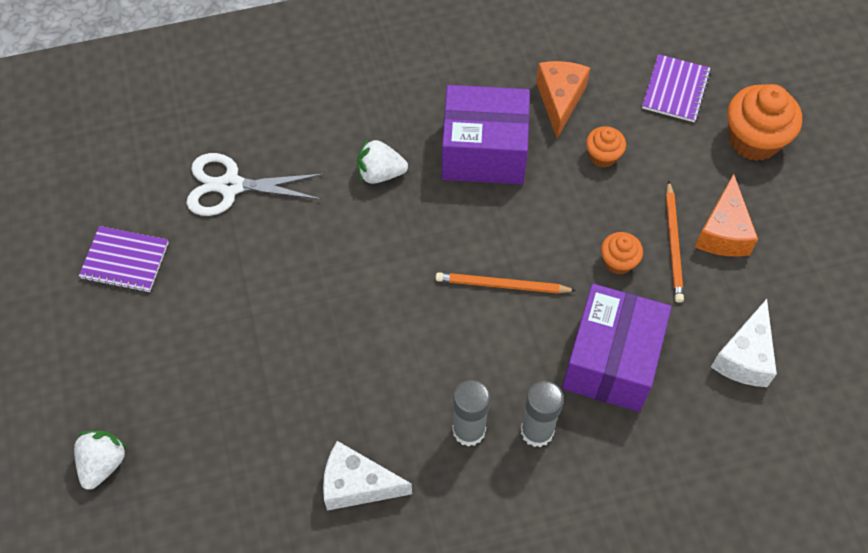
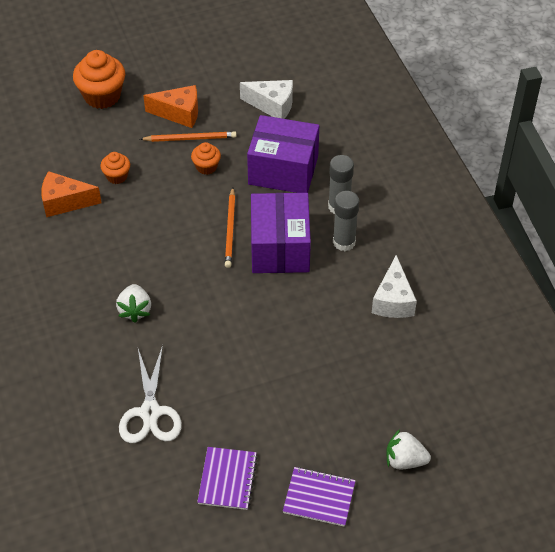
camera: 95 degrees left, 10 degrees down
(484, 152) = (114, 246): purple box -> purple box (280, 248)
(675, 90) = (57, 136): purple notebook -> purple notebook (319, 497)

